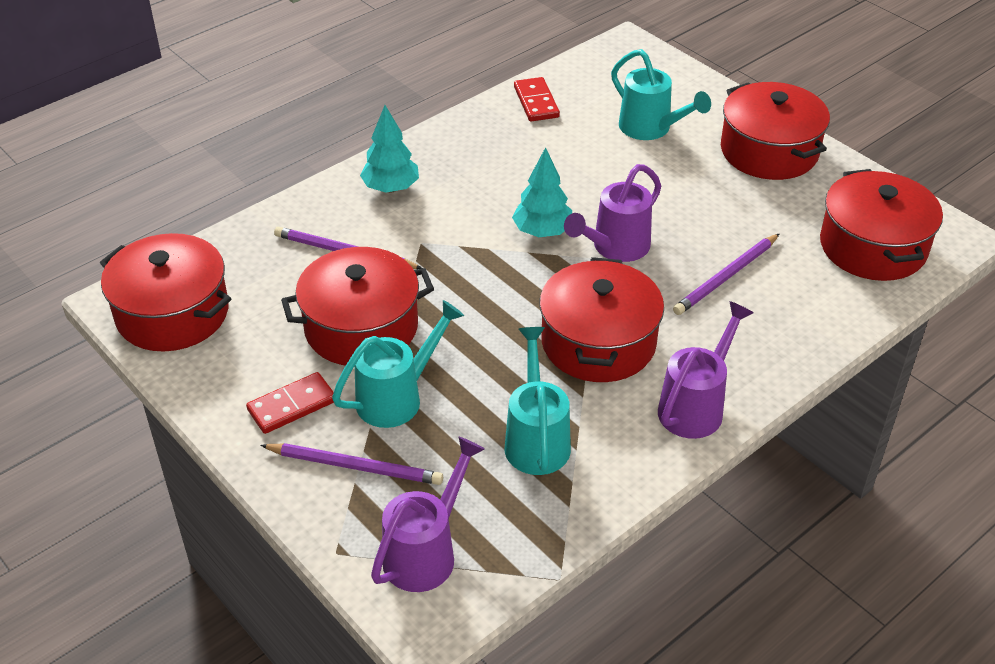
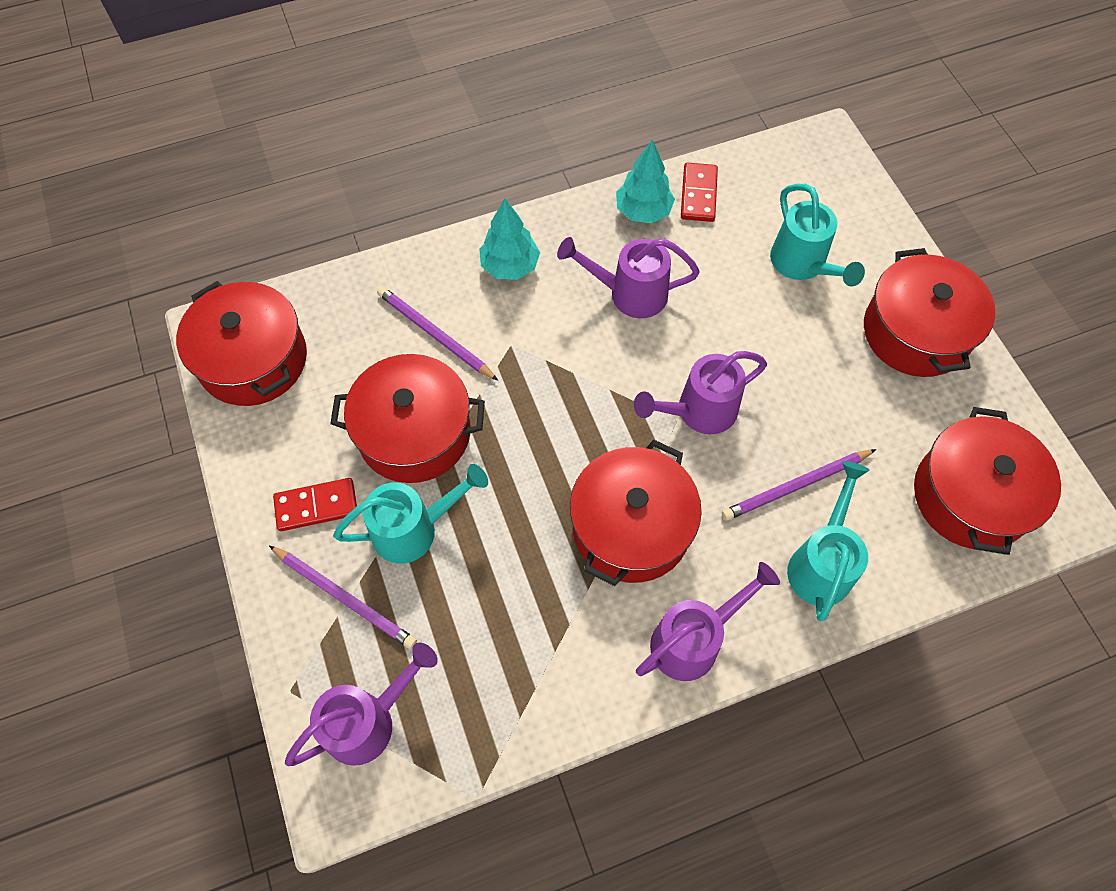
camera: 20 degrees right, 20 degrees up
(511, 182) = (629, 294): none -> purple watering can
(536, 439) = (522, 626): turquoise watering can -> turquoise watering can (821, 564)
(542, 232) = (634, 368): turquoise tree -> turquoise tree (643, 211)

